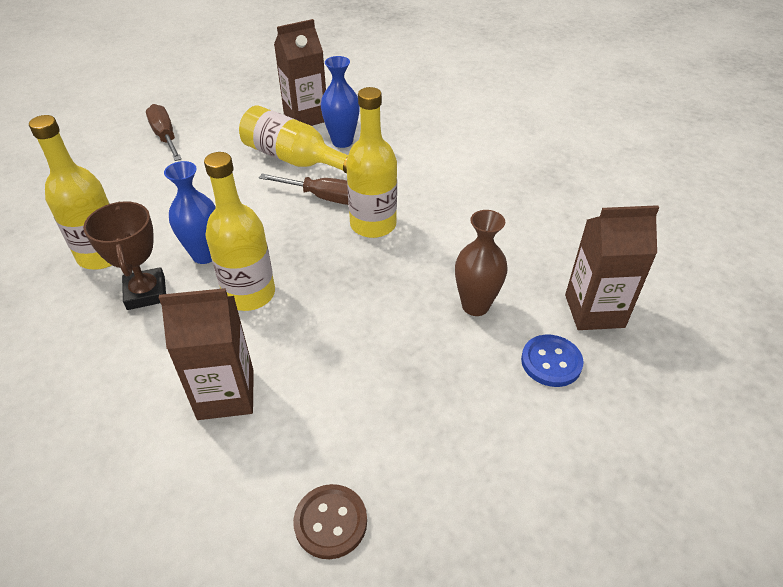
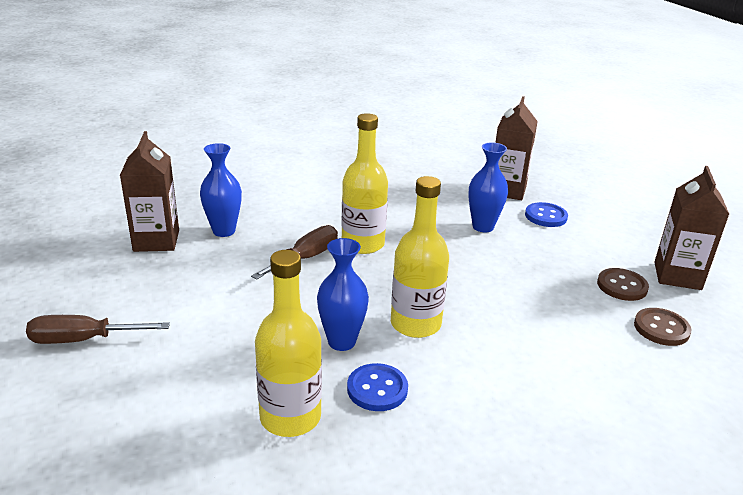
camera: 70 degrees left, 15 degrees down
(146, 293) = (377, 389): brown trophy -> blue button
(226, 394) = (533, 357): brown carton -> brown carton (677, 276)
(294, 159) = (226, 262): yellow bottle -> none
(414, 468) = (622, 286): none -> brown button
(475, 306) = (483, 227): brown vase -> blue vase

